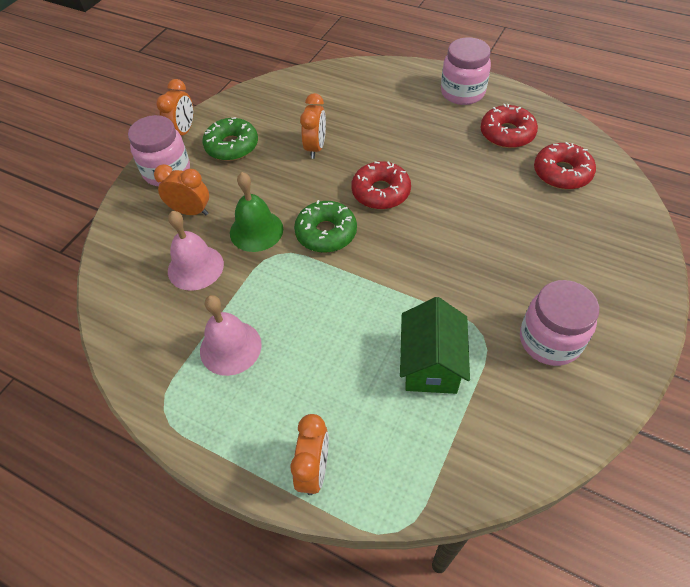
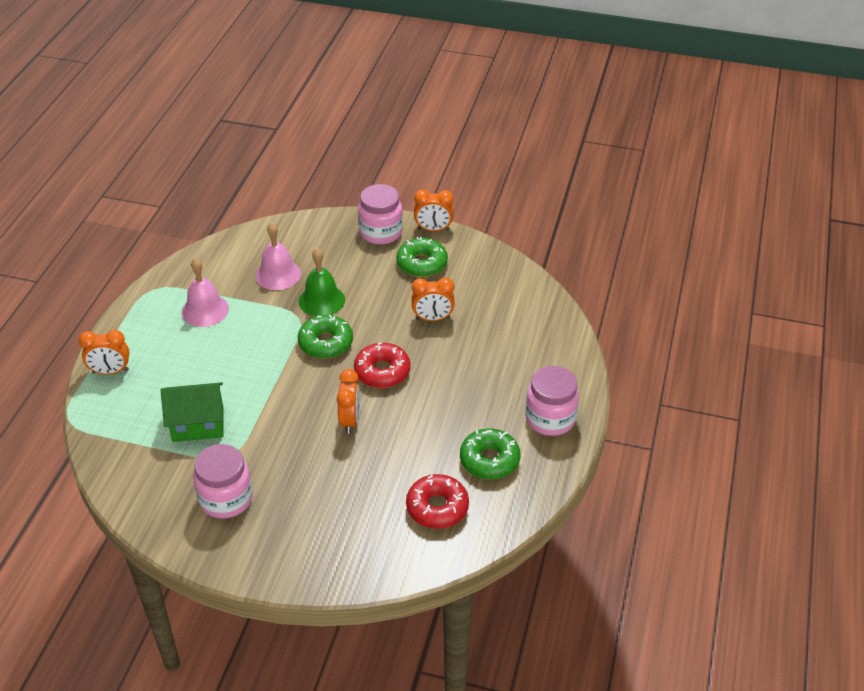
camera: 75 degrees right, 10 degrees down
(191, 211) = (337, 257): orange clock -> orange clock (350, 420)
(507, 134) = (489, 460): red donut -> green donut

